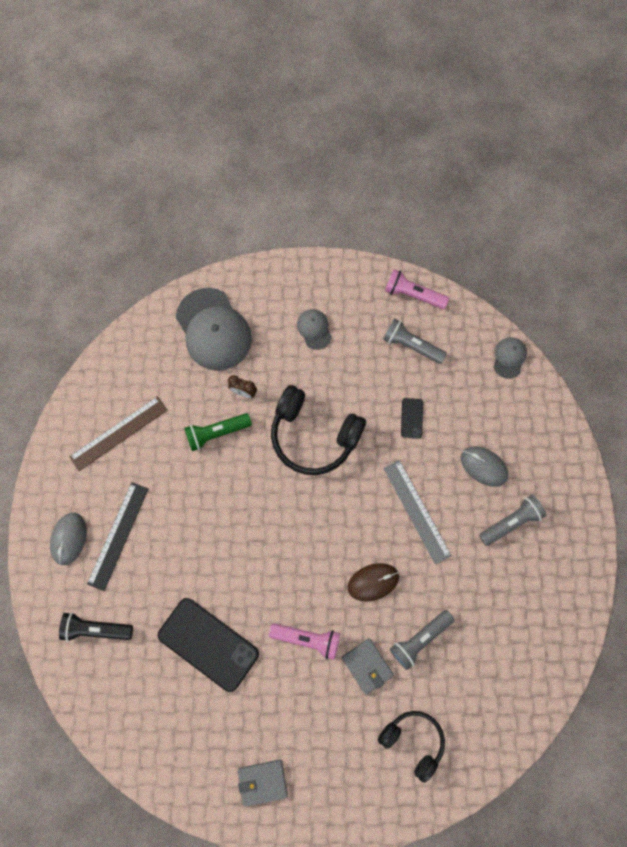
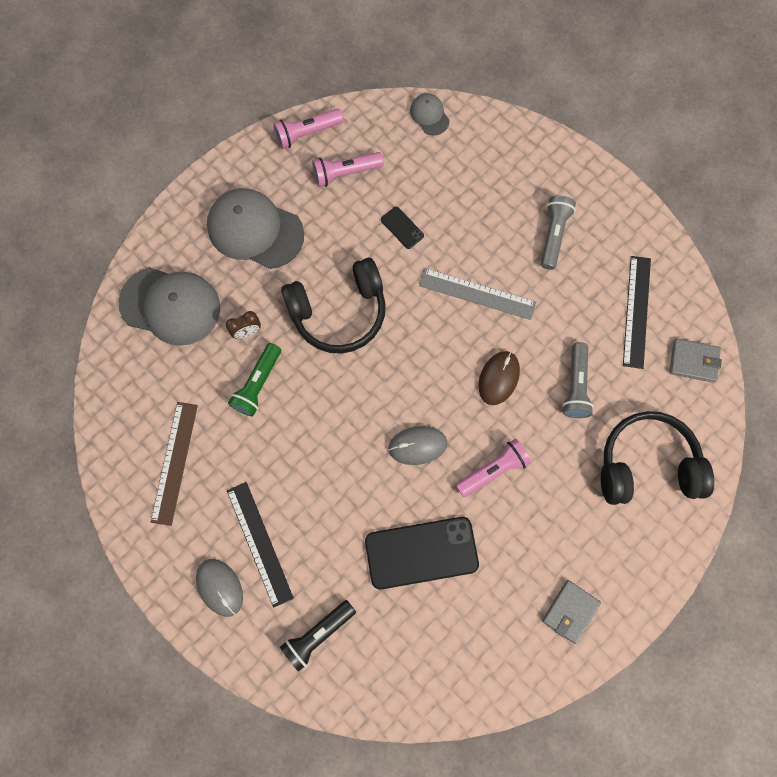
camera: 45 degrees left, 0 degrees up
(314, 329) = (255, 230): grey cap -> grey cap, size x2.09
(367, 666) = (558, 444): grey wallet -> grey wallet (693, 361)
(411, 345) = (345, 173): grey flashlight -> pink flashlight
(413, 740) = (646, 464): black headphones -> black headphones, size x1.56
(484, 466) = (492, 213): grey mouse -> grey mouse (417, 445)
(515, 631) = (637, 311): none -> black ruler

